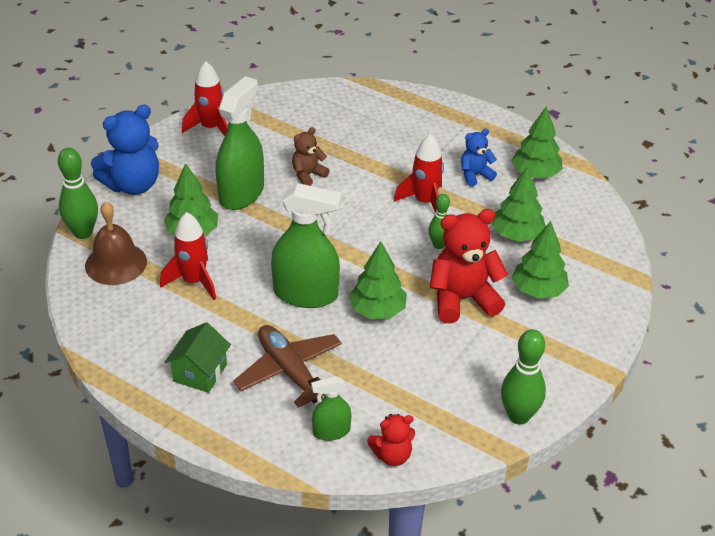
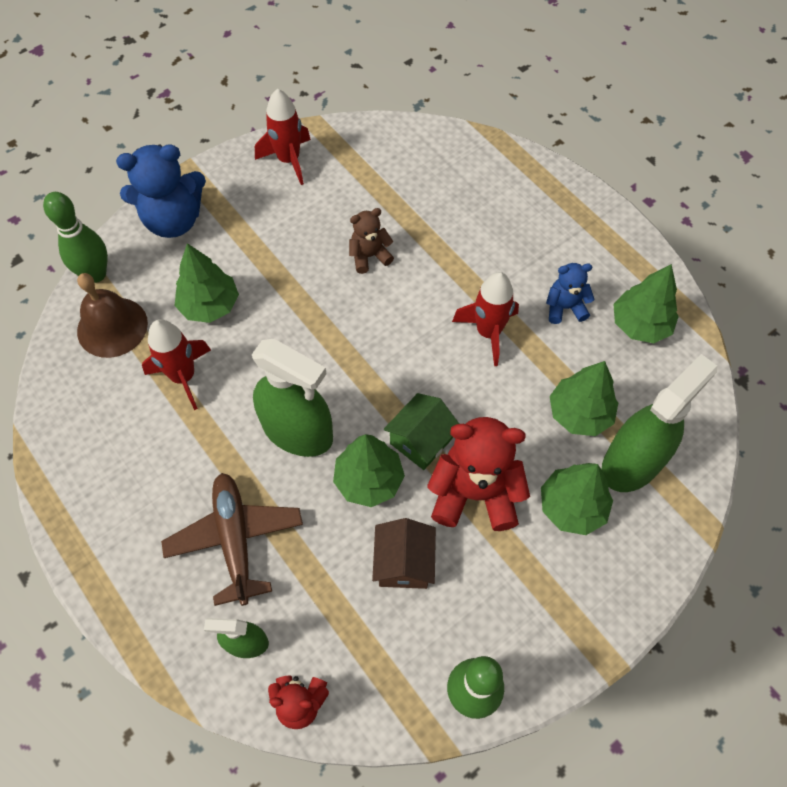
camera: 20 degrees right, 20 degrees up
(200, 373) = (138, 510): green house -> green house (421, 441)
(241, 193) = (284, 264): green spray bottle -> green spray bottle (632, 462)
(429, 353) = (404, 563): none -> brown house
(438, 245) = (479, 402): green bowling pin -> none

